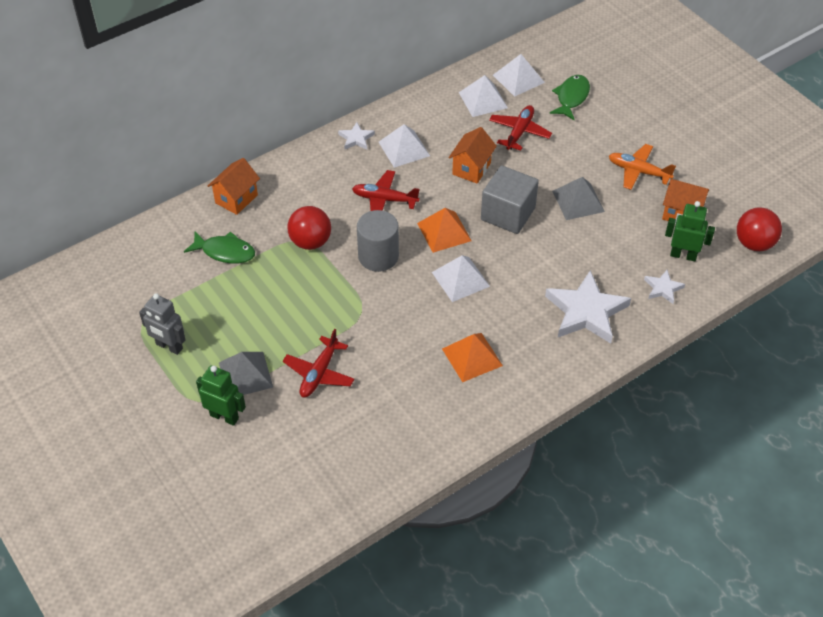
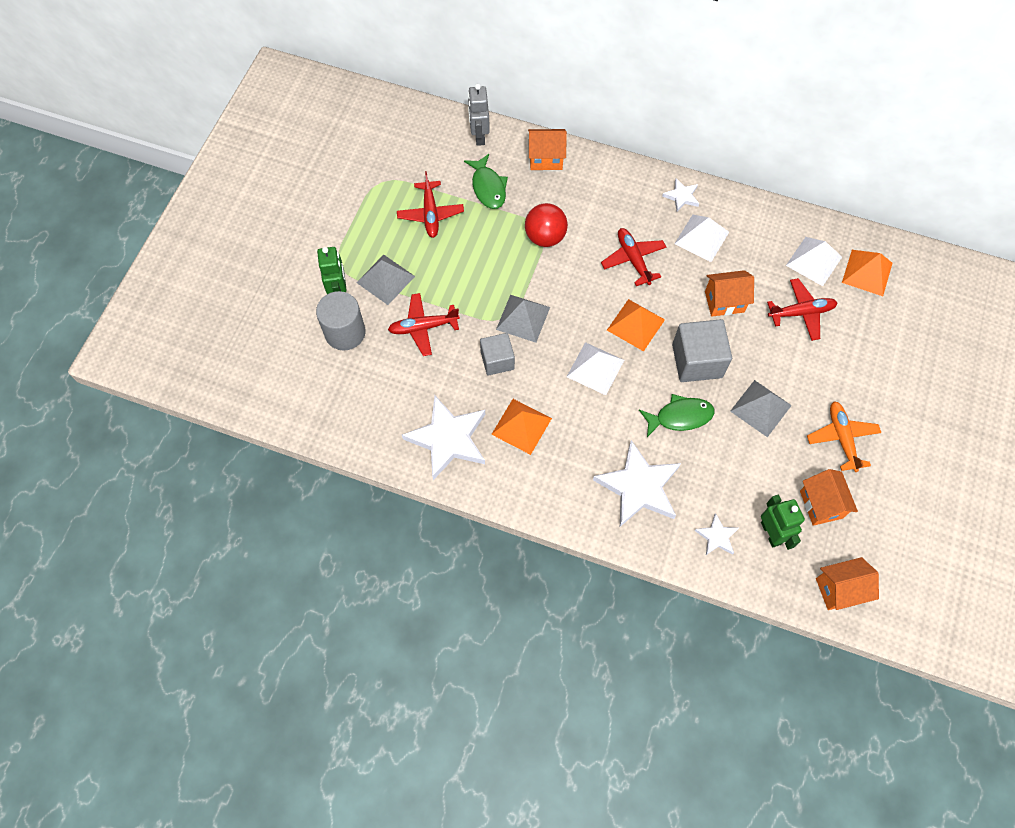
camera: 55 degrees right, 15 degrees up
(169, 346) = (373, 213): grey robot -> grey robot (479, 136)
(211, 306) = (430, 214): none -> red plane
(373, 299) = (523, 318): none -> grey pyramid
(378, 256) = (569, 293): grey cylinder -> grey cylinder (345, 332)
(397, 339) = (497, 360): none -> grey cube
(442, 415) = (448, 439): none -> white star
(518, 78) = (867, 272): white pyramid -> orange pyramid
(571, 97) = (884, 329): green fish -> green fish (680, 417)
(754, 243) = (839, 589): red ball -> orange house

